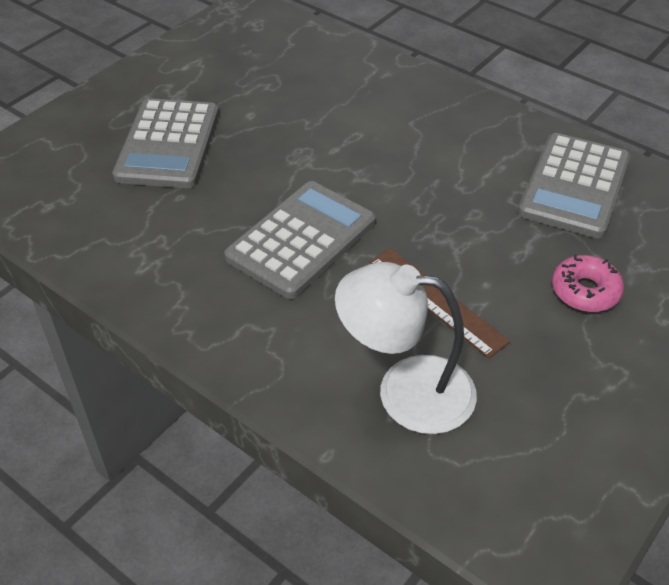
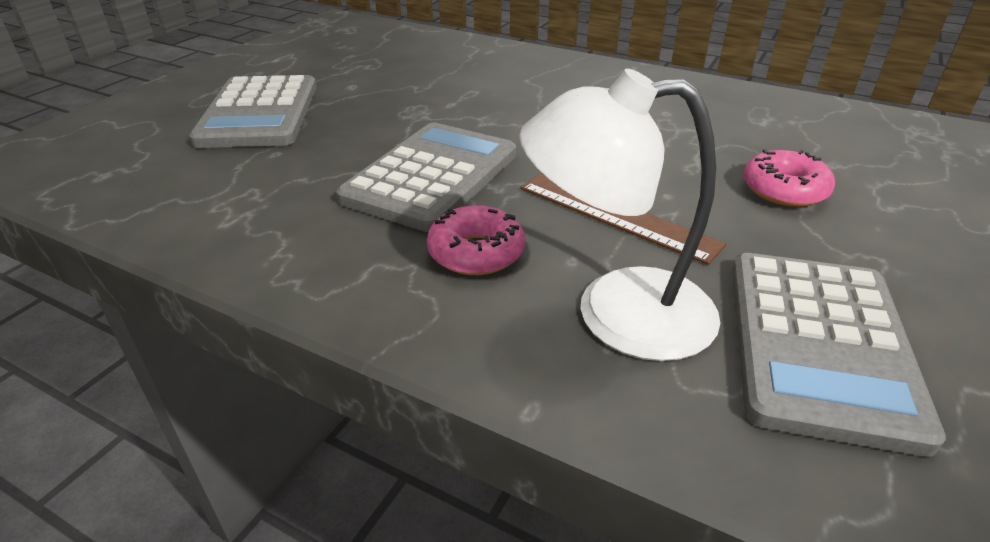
camera: 10 degrees left, 10 degrees down
(320, 323) = (476, 252): none -> pink donut
(574, 186) = (718, 110): grey calculator -> grey calculator (818, 344)

